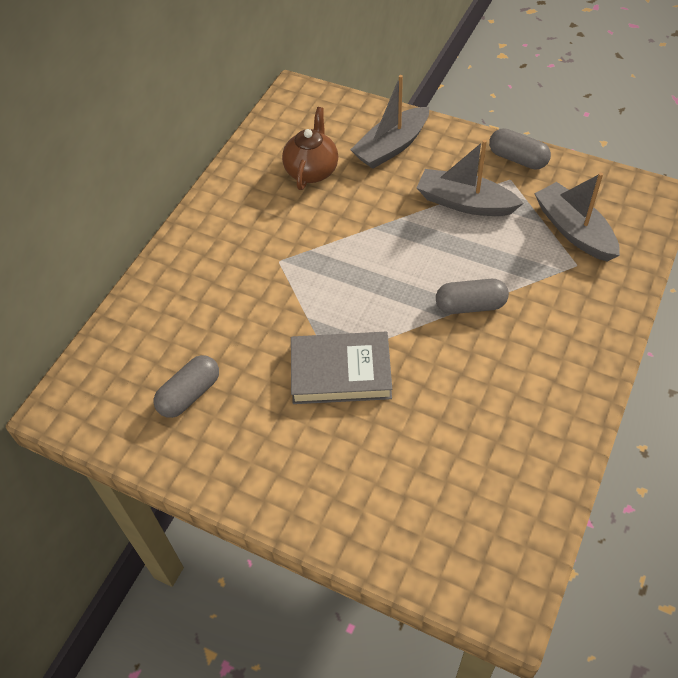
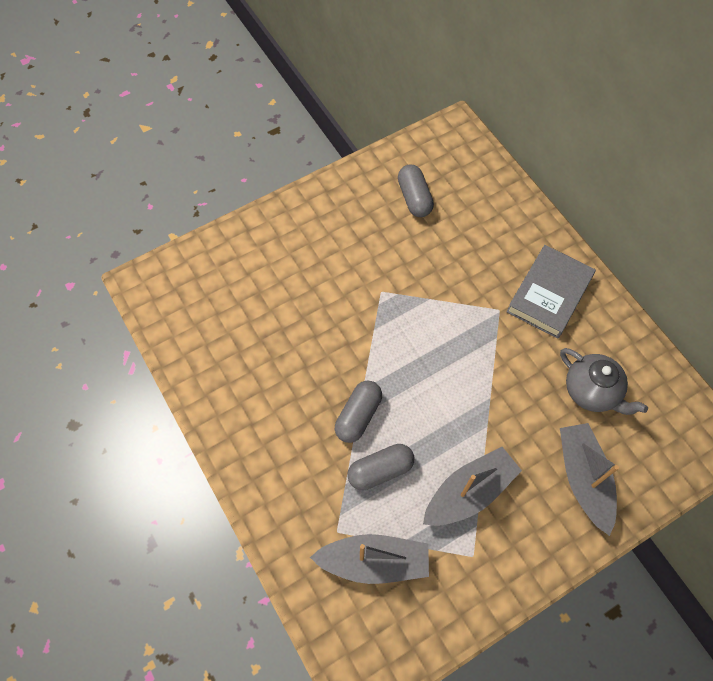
camera: 120 degrees right, 10 degrees up
(312, 170) = (591, 391): brown teapot -> grey teapot
(341, 372) = (365, 292): grey book -> grey book (549, 294)
(517, 159) = (494, 585): grey capsule -> grey capsule (380, 470)

